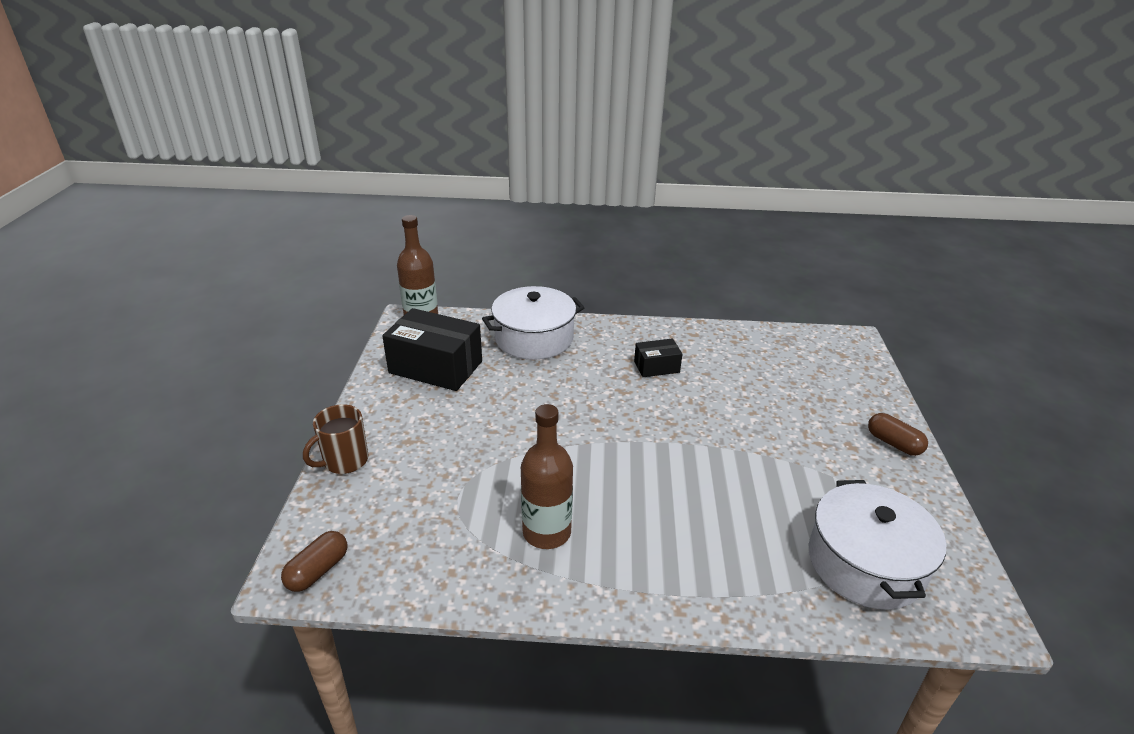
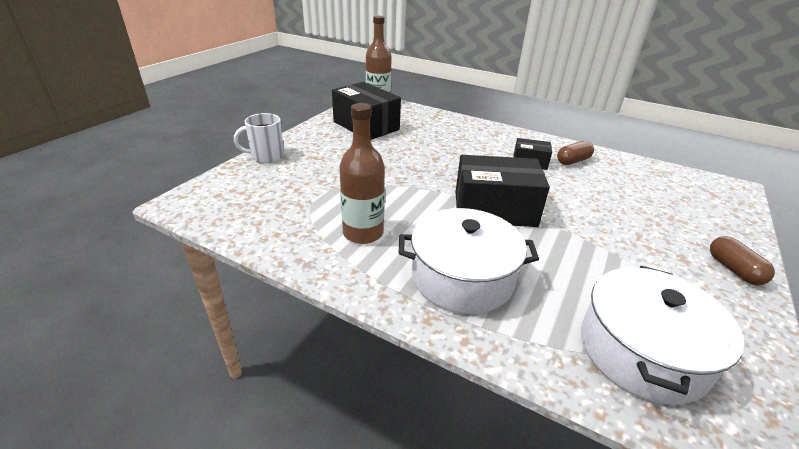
camera: 25 degrees right, 0 degrees up
(318, 571) = (197, 205): brown capsule -> brown capsule (573, 161)
(345, 461) = (267, 156): brown mug -> white mug
(534, 338) = (446, 126): white pot -> white pot (462, 277)
(659, 447) = (494, 209): none -> black box

